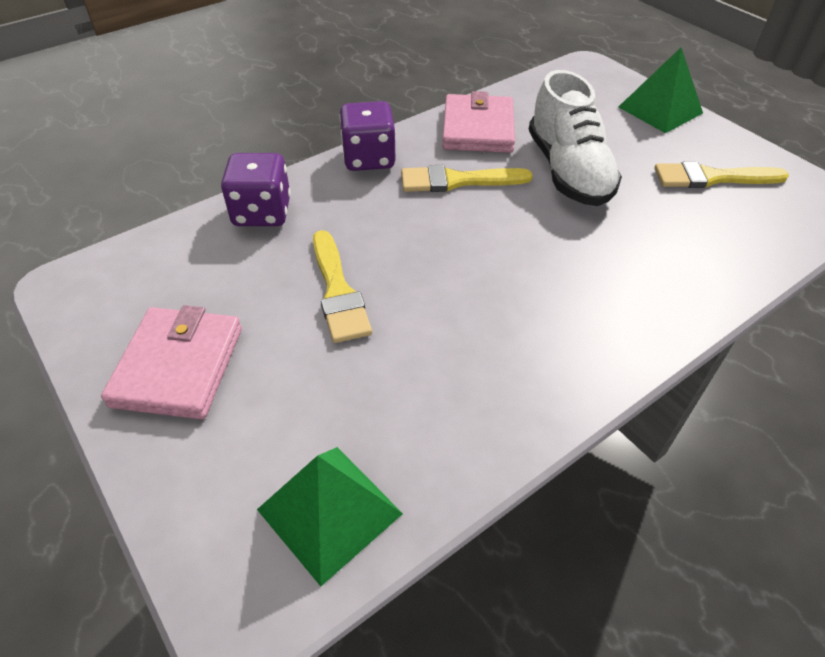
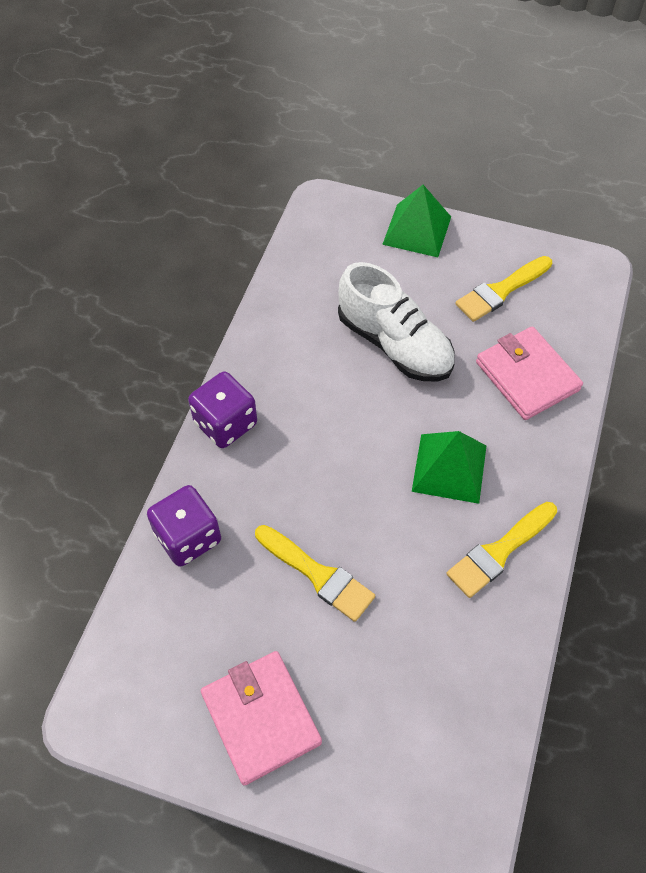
camera: 35 degrees left, 10 degrees up
(329, 511) = (459, 745): green pyramid -> green pyramid (449, 468)
(457, 181) = (318, 406): yellow brush -> yellow brush (499, 552)
(478, 128) = (288, 335): pink wallet -> pink wallet (527, 376)

